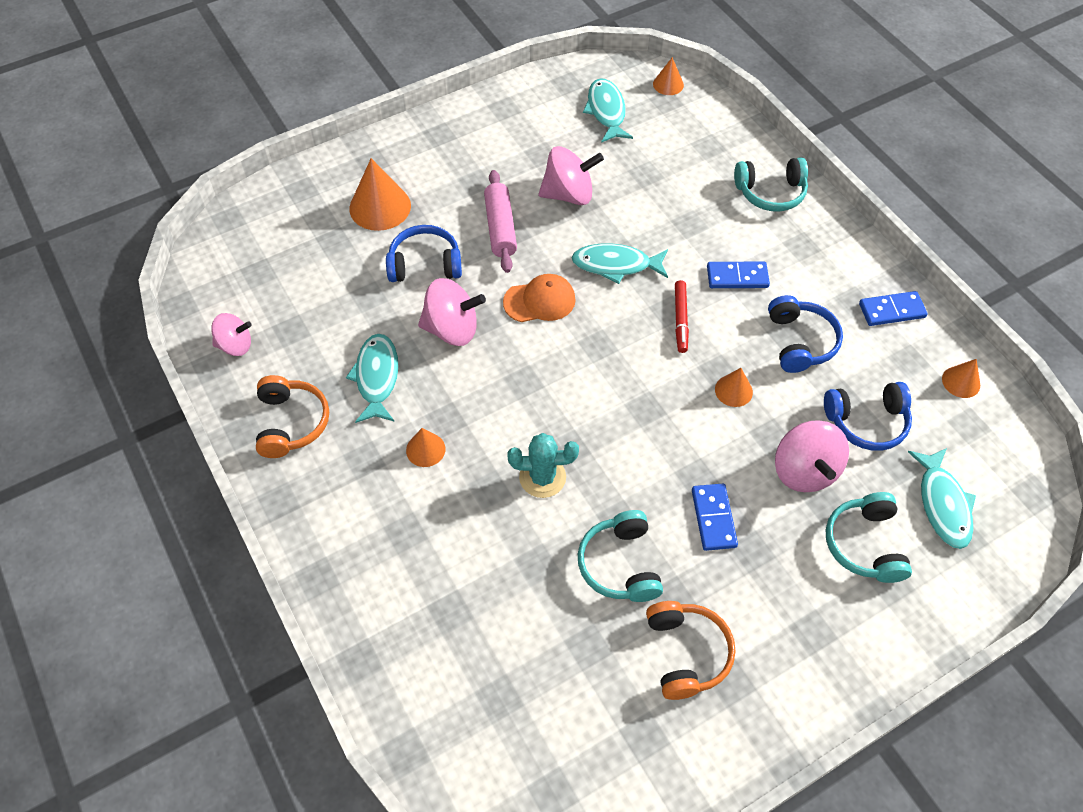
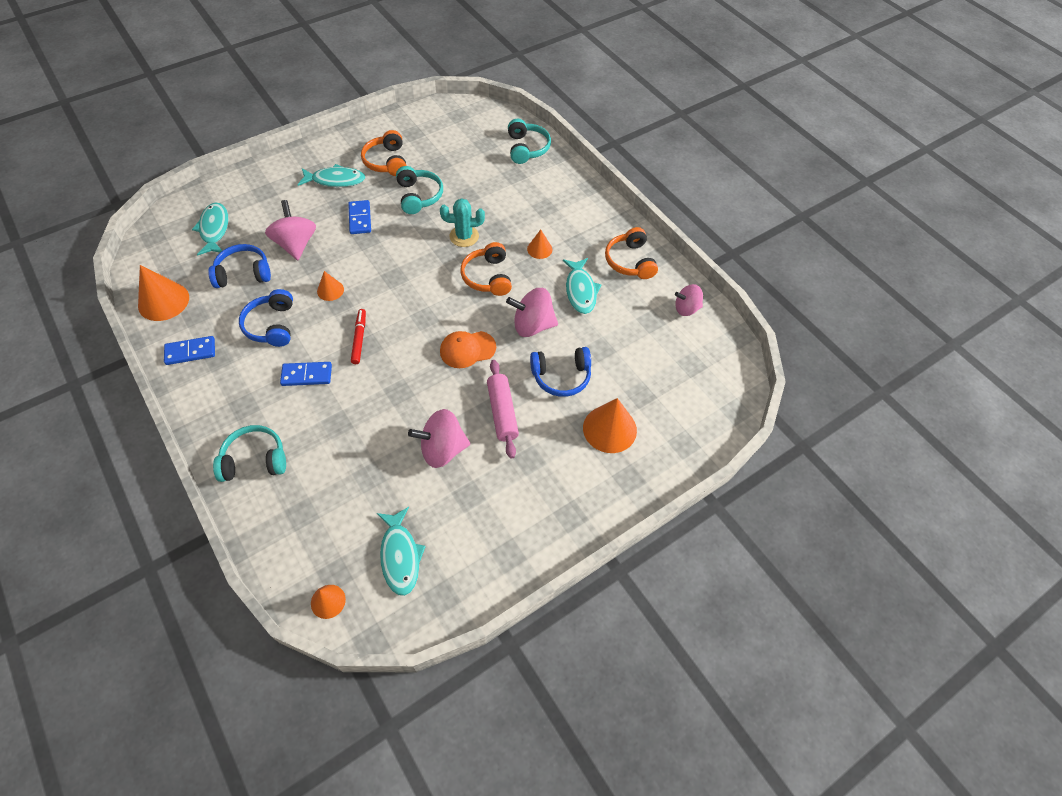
camera: 175 degrees right, 0 degrees up
(508, 404) = (488, 277): none -> orange headphones
(616, 265) = (405, 382): turquoise fish -> turquoise fish (335, 180)
(864, 544) = (272, 209): turquoise headphones -> turquoise headphones (527, 148)
(961, 382) = (163, 301): orange cone -> orange cone, size x1.82

